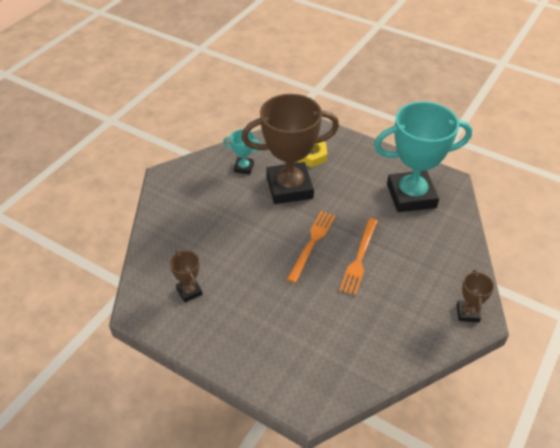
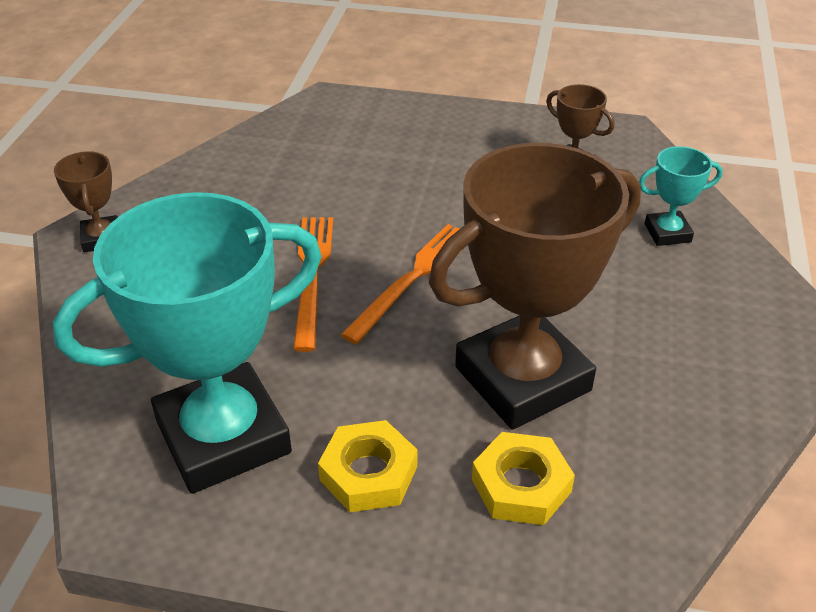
camera: 160 degrees right, 5 degrees down
(244, 168) = (661, 400): turquoise trophy -> turquoise trophy (667, 233)
(312, 243) = (413, 278): orange fork -> orange fork turned 150 degrees counterclockwise
(361, 171) = (368, 473): none -> yellow nut

